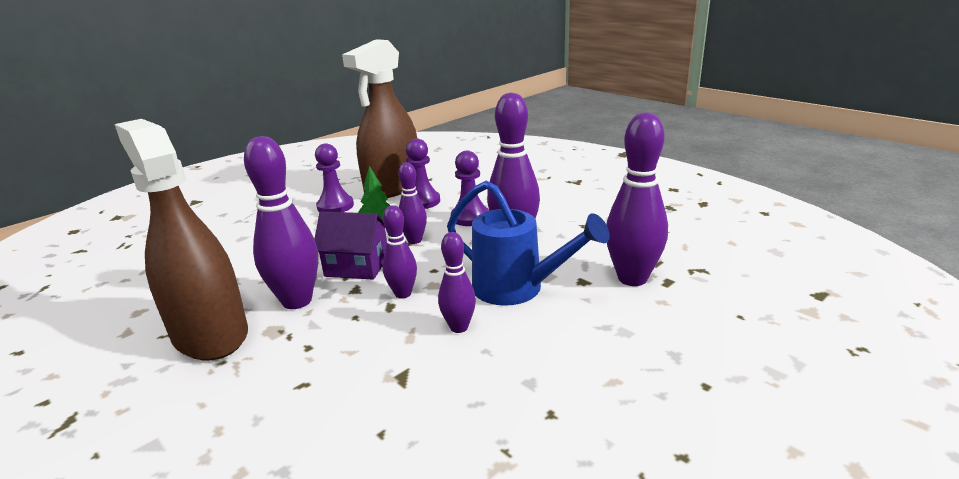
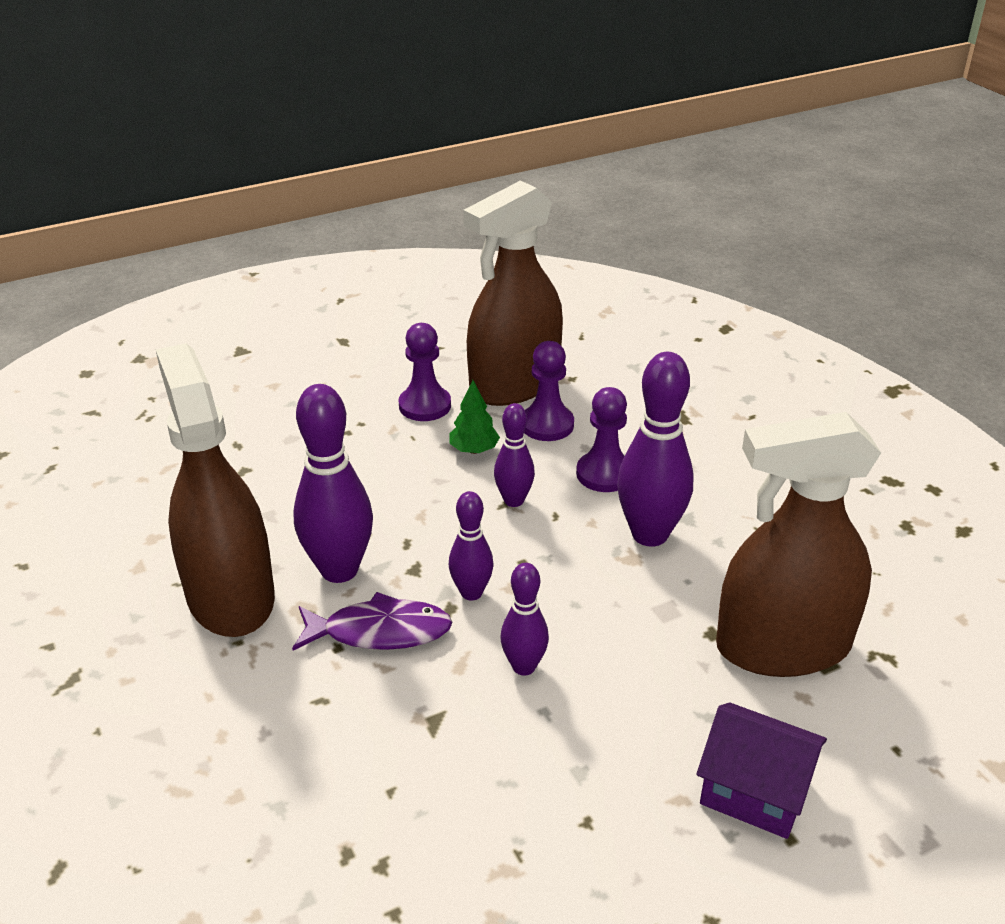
camera: 15 degrees right, 10 degrees up
(339, 330) = (380, 631): none -> purple fish
(357, 266) = (426, 529): purple house -> purple house (754, 791)
(516, 288) = (619, 623): blue watering can -> none
(632, 278) = (782, 647): purple bowling pin -> brown spray bottle

